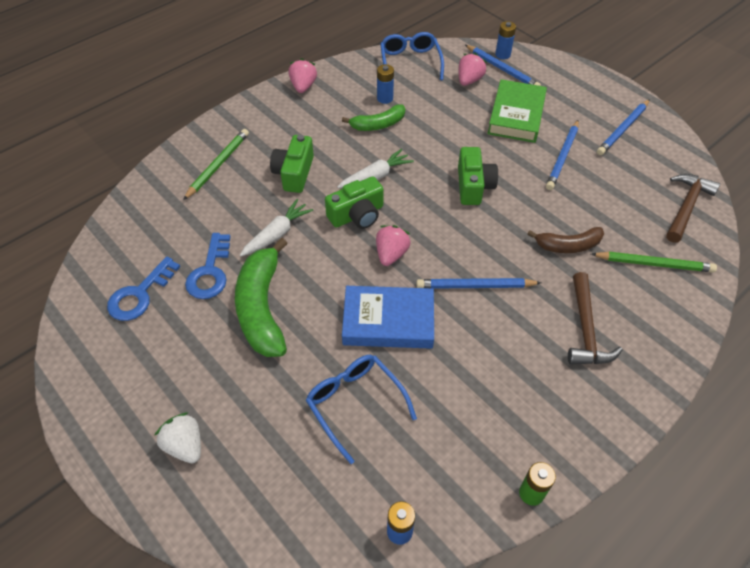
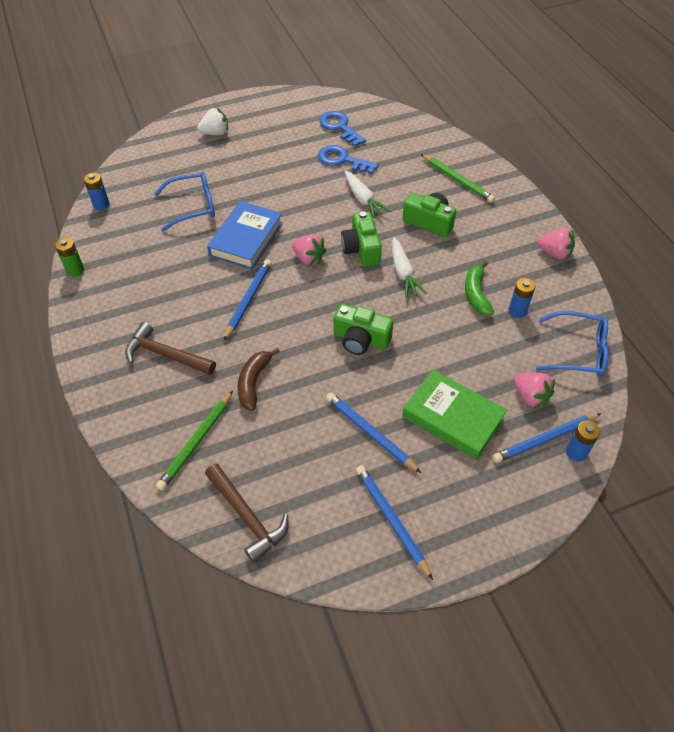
camera: 110 degrees right, 0 degrees up
(262, 308) = (296, 179): green banana -> none

